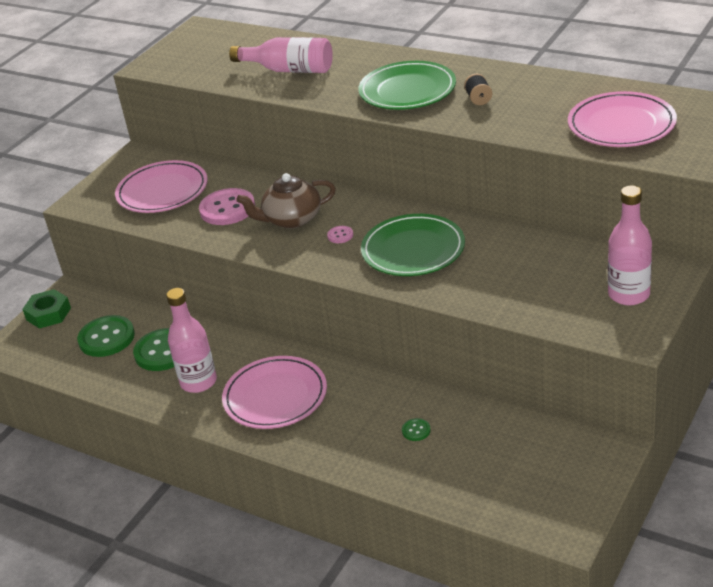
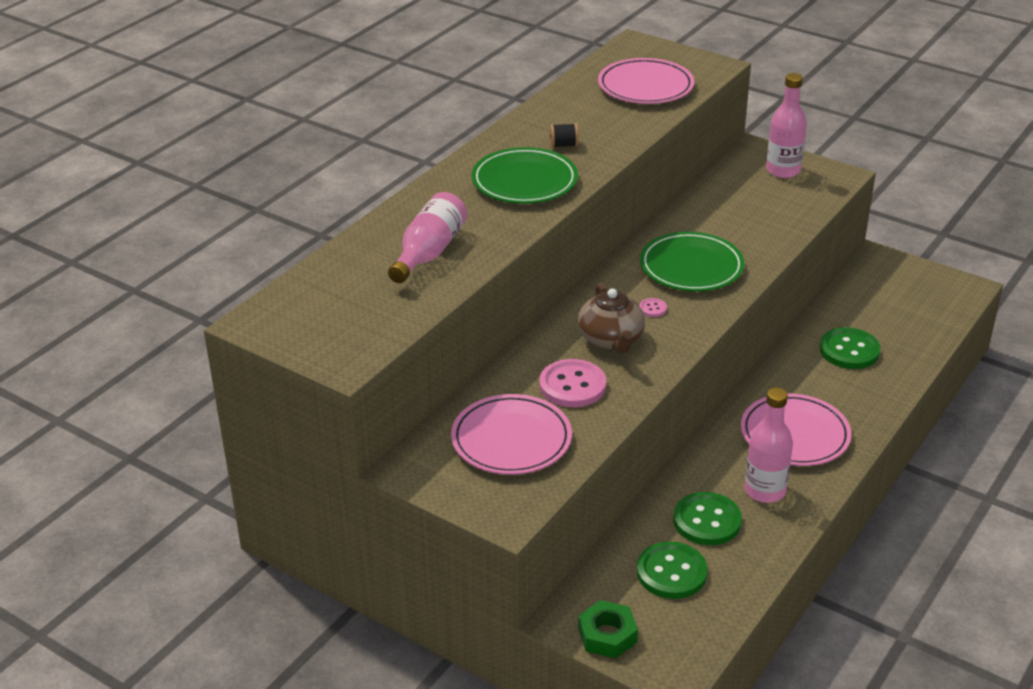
camera: 90 degrees left, 0 degrees up
(416, 430) = (849, 350): green button -> green button, size x2.25

